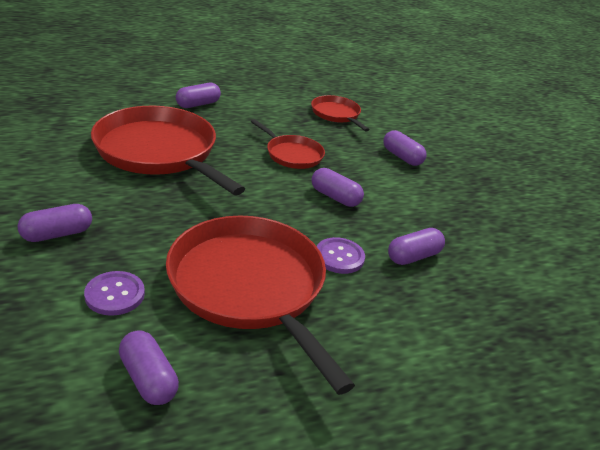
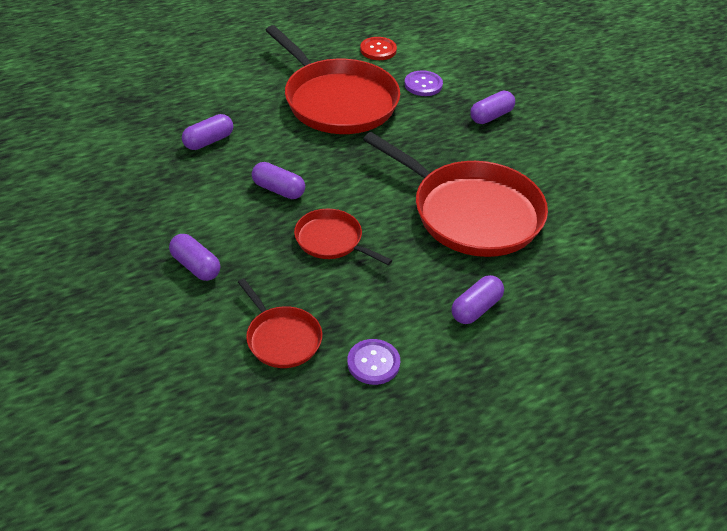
camera: 175 degrees right, 10 degrees up
(148, 378) = (378, 50): purple capsule -> red button
(339, 257) = (273, 131): purple button -> purple button (373, 363)

